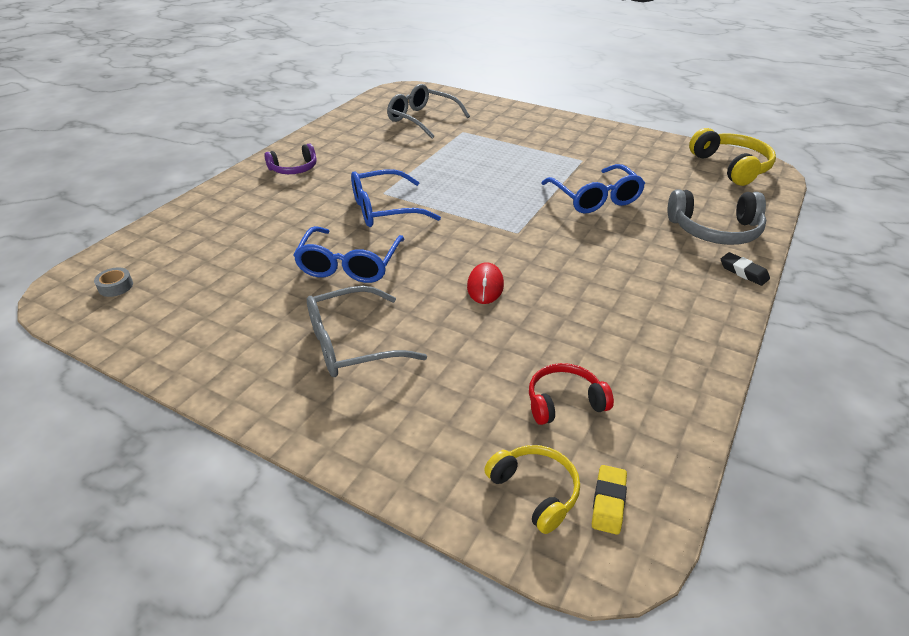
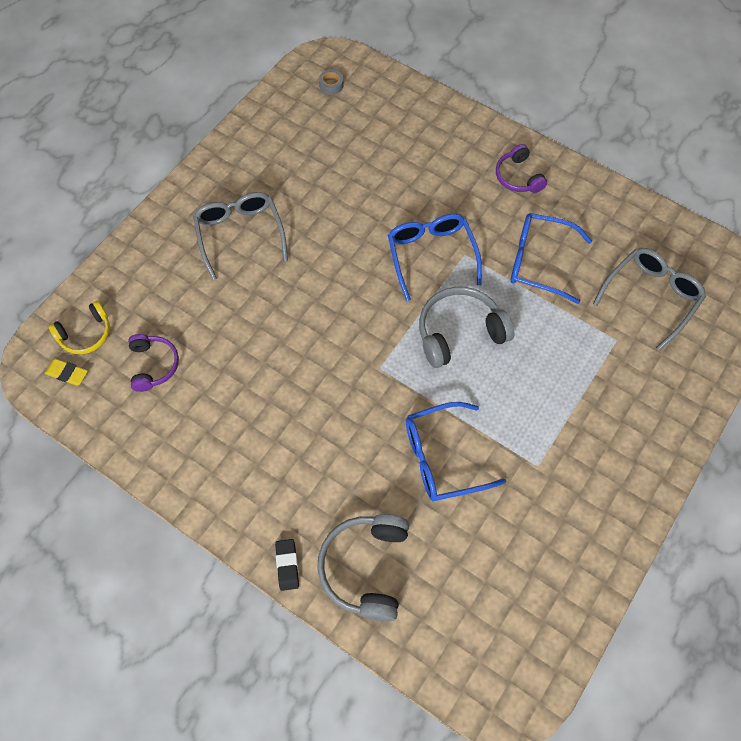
camera: 95 degrees right, 25 degrees up
(349, 265) = (341, 230): blue glasses -> blue glasses (539, 262)
(469, 193) = (459, 332): none -> grey headphones
(485, 286) = (297, 329): red mouse -> none
(564, 402) = (154, 365): red headphones -> purple headphones
(731, 167) = (517, 654): yellow headphones -> none
(743, 272) = (287, 565): black eraser -> black eraser turned 60 degrees counterclockwise

